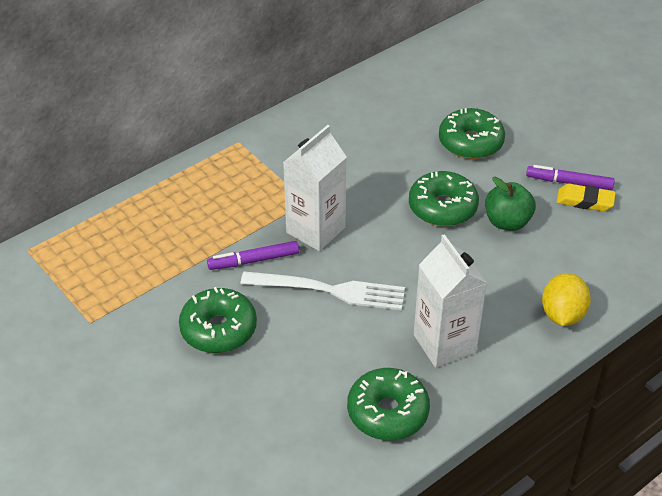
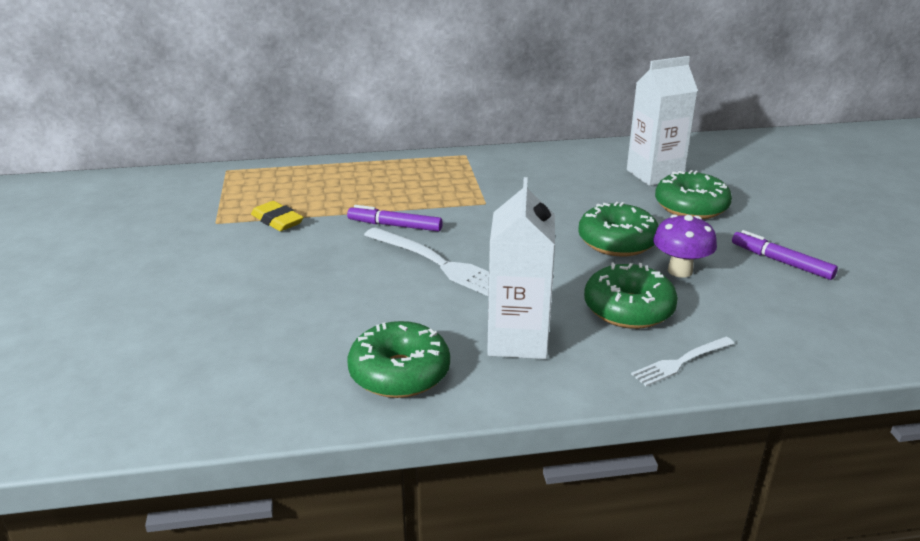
camera: 30 degrees right, 15 degrees down
(218, 329) = (311, 259): green donut -> green donut (628, 309)
(315, 230) = (473, 222): white carton -> white carton (654, 174)
(507, 222) = (680, 271): green apple -> purple mushroom
(562, 314) = (681, 362): yellow lemon -> white fork
(585, 201) = (789, 280): yellow eraser -> yellow eraser (277, 221)

